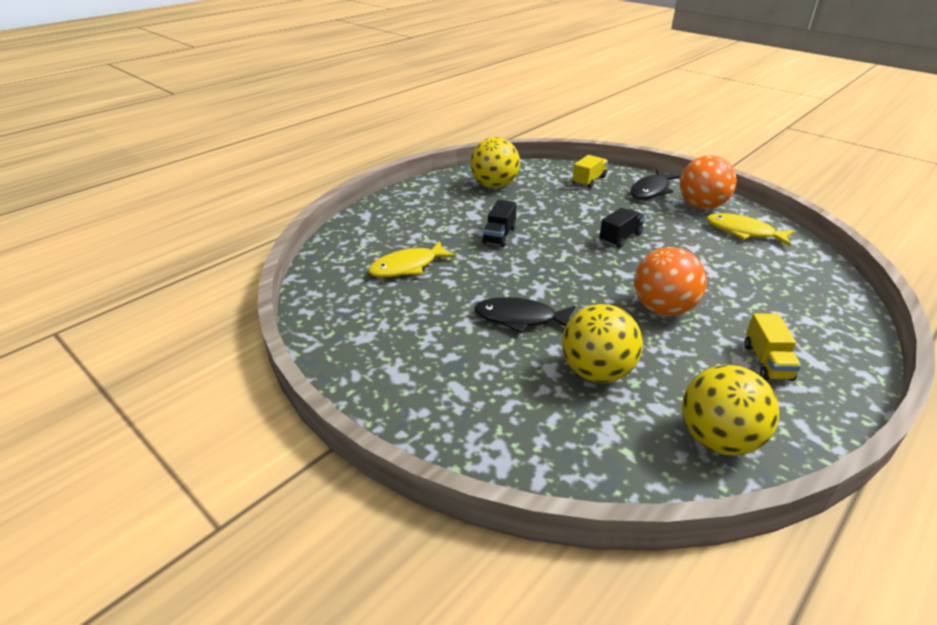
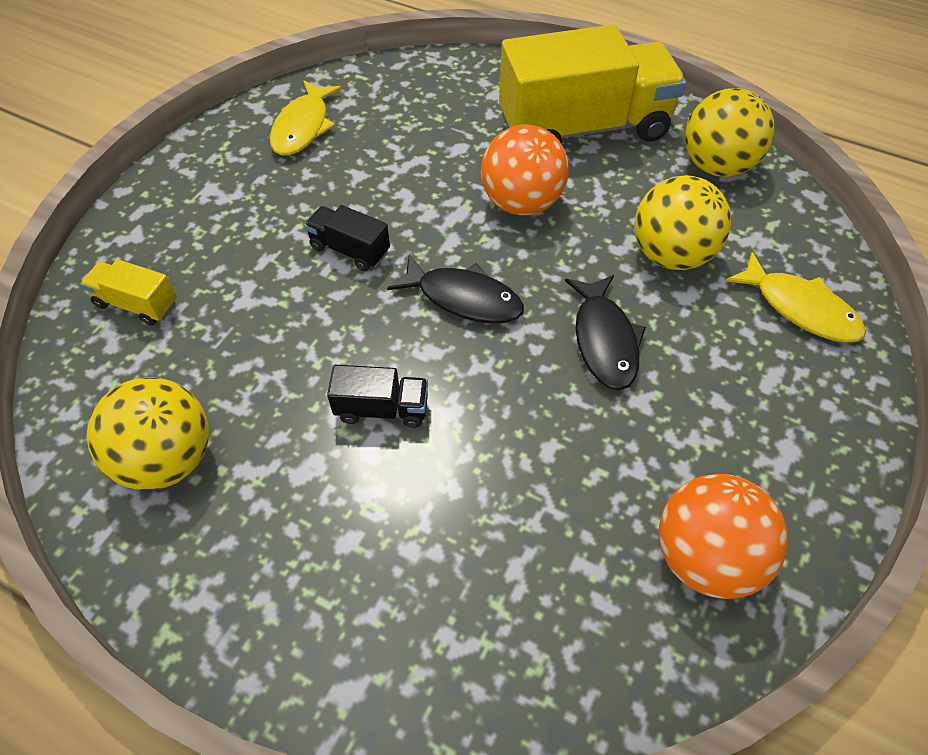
camera: 105 degrees left, 20 degrees up
(407, 267) = (528, 528): yellow fish -> yellow fish (800, 308)
(651, 190) = (175, 219): black fish -> black fish (464, 298)
(701, 206) = (228, 164): orange ball -> orange ball (704, 556)
(767, 362) = (583, 128): yellow truck -> yellow truck, size x2.35

